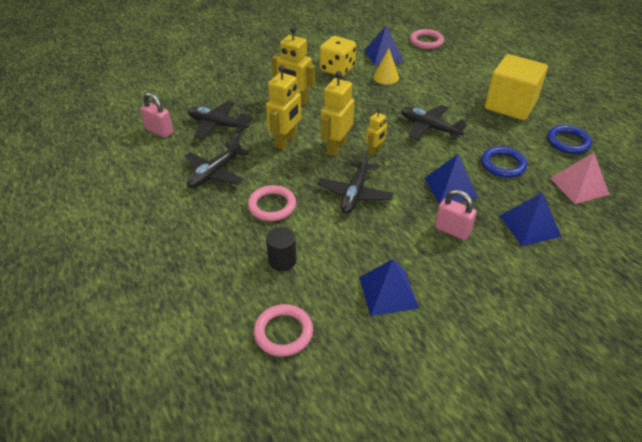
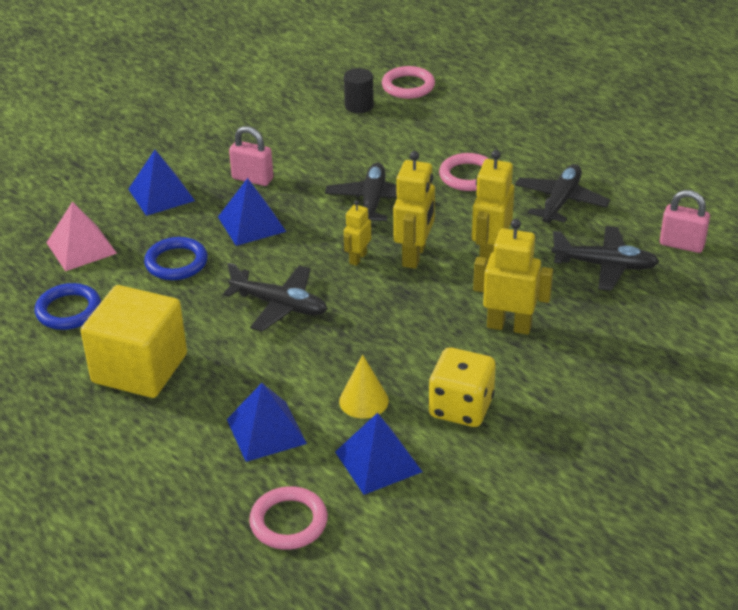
camera: 170 degrees right, 5 degrees down
(282, 260) = (432, 131): black cylinder -> black cylinder (359, 106)
(388, 292) = (319, 122): blue pyramid -> blue pyramid (266, 431)

